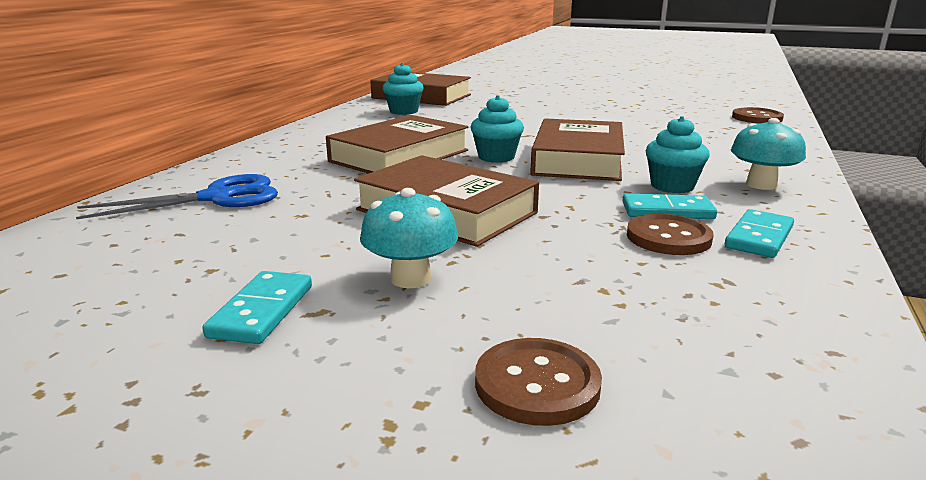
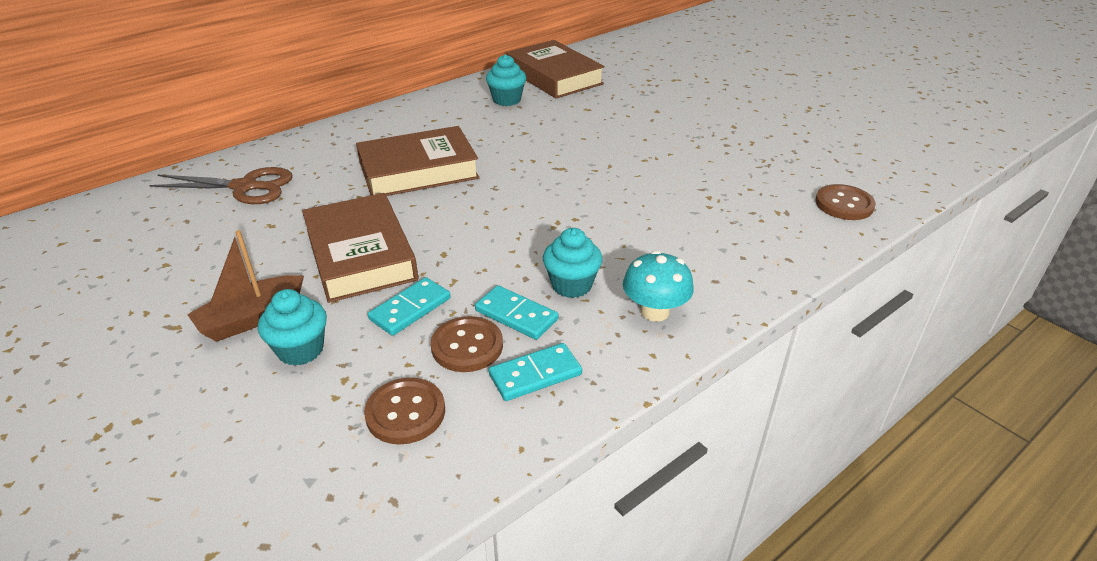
camera: 30 degrees right, 15 degrees up
(217, 198) = (245, 187): blue scissors -> brown scissors
(262, 311) = (149, 314): turquoise domino -> turquoise domino (410, 309)
(410, 278) = (251, 318): turquoise mushroom -> brown boat
(496, 157) = (488, 195): turquoise cupcake -> turquoise cupcake (300, 350)
(537, 384) = (200, 436): brown button -> brown button (405, 412)
(578, 160) = (549, 220): brown book -> none

